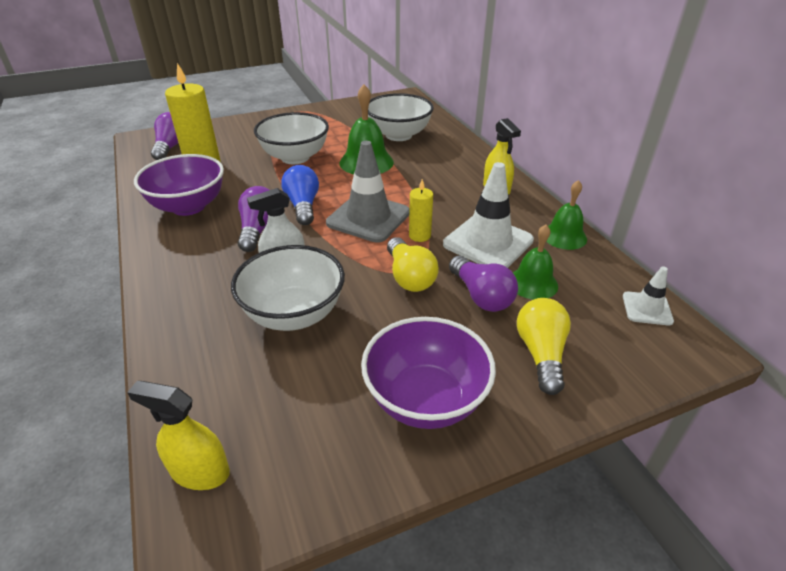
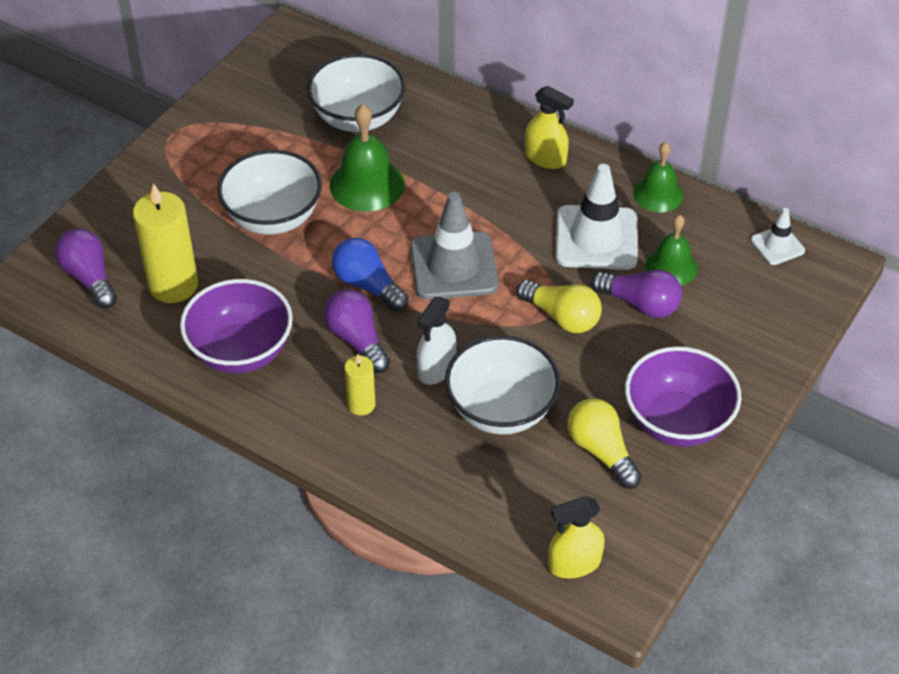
camera: 35 degrees left, 10 degrees up
(419, 235) = (526, 263): yellow candle -> yellow candle (361, 404)
(541, 354) = (728, 335): yellow light bulb -> yellow light bulb (601, 451)

